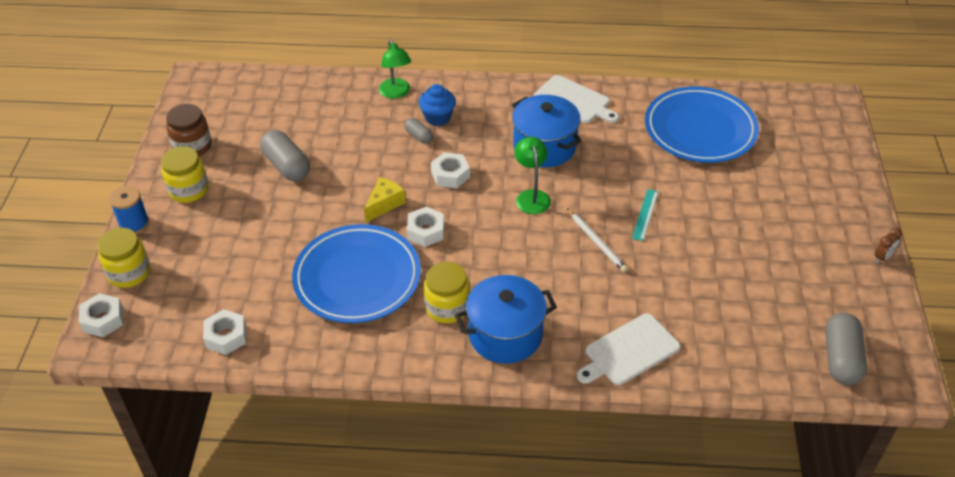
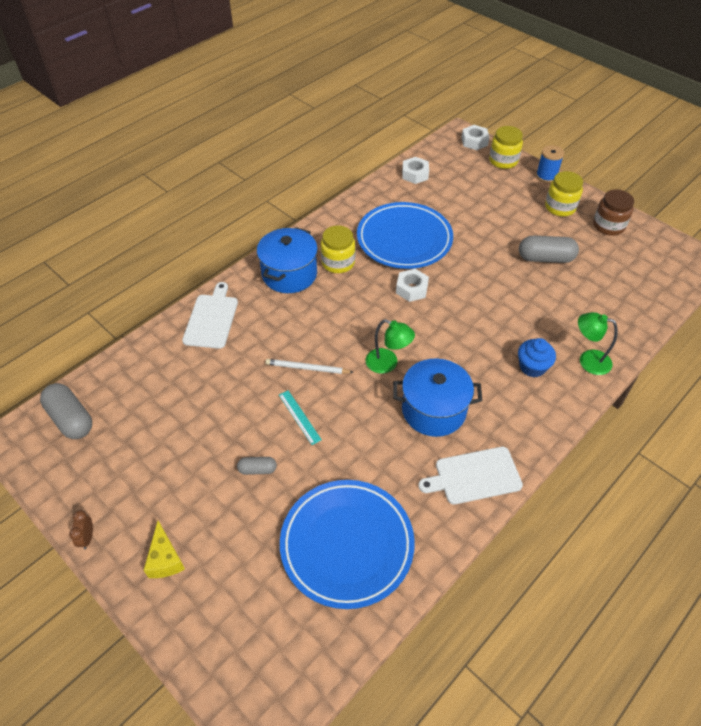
camera: 130 degrees right, 5 degrees up
(384, 204) = (458, 284): yellow cheese -> yellow cheese (165, 559)
(419, 136) = (518, 342): grey capsule -> grey capsule (257, 469)
(450, 175) = (455, 334): white nut -> none

